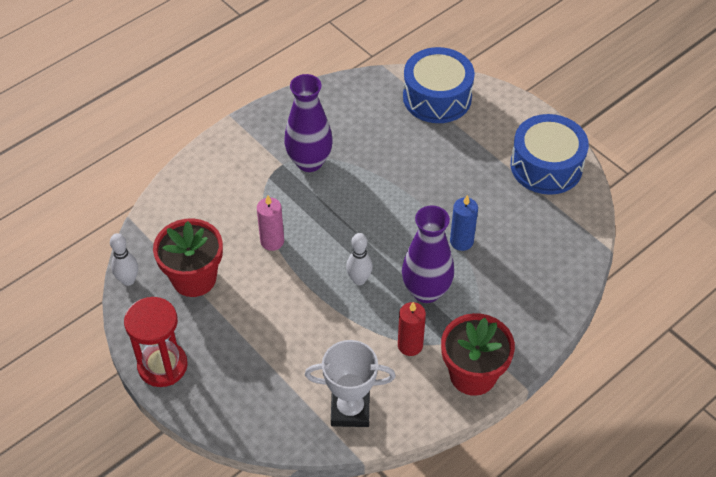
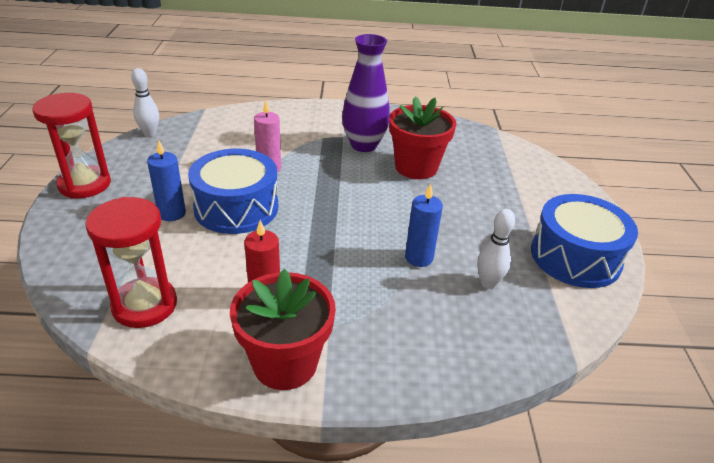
camera: 40 degrees right, 15 degrees down
(194, 278) = (187, 155): red flower pot -> red flower pot (416, 167)
(264, 336) = (172, 213): none -> blue candle
(350, 410) = (145, 305): white trophy -> red hourglass
(359, 280) = (294, 227): white bowling pin -> white bowling pin (488, 283)
(426, 291) = (337, 270): purple vase -> none
(437, 97) = (520, 164): blue drum -> blue drum (236, 207)

